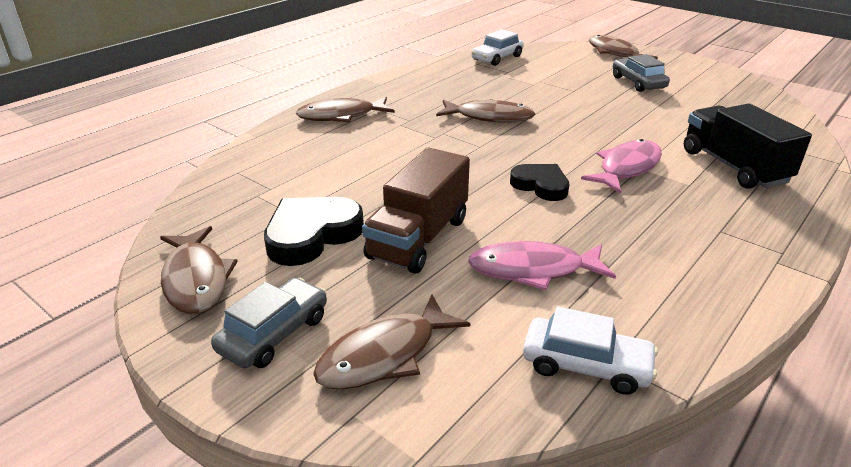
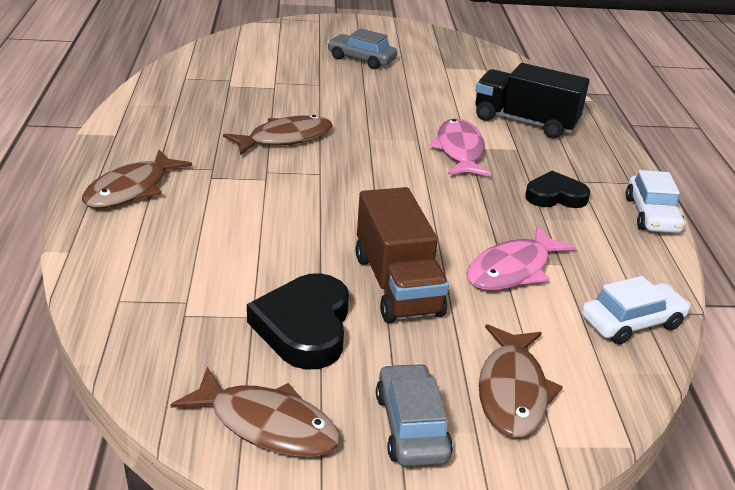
camera: 45 degrees left, 0 degrees up
(497, 58) = (196, 66): white car -> white car (652, 215)
(540, 185) = (421, 193): black heart -> black heart (555, 196)
(615, 53) = (300, 30): brown fish -> none

